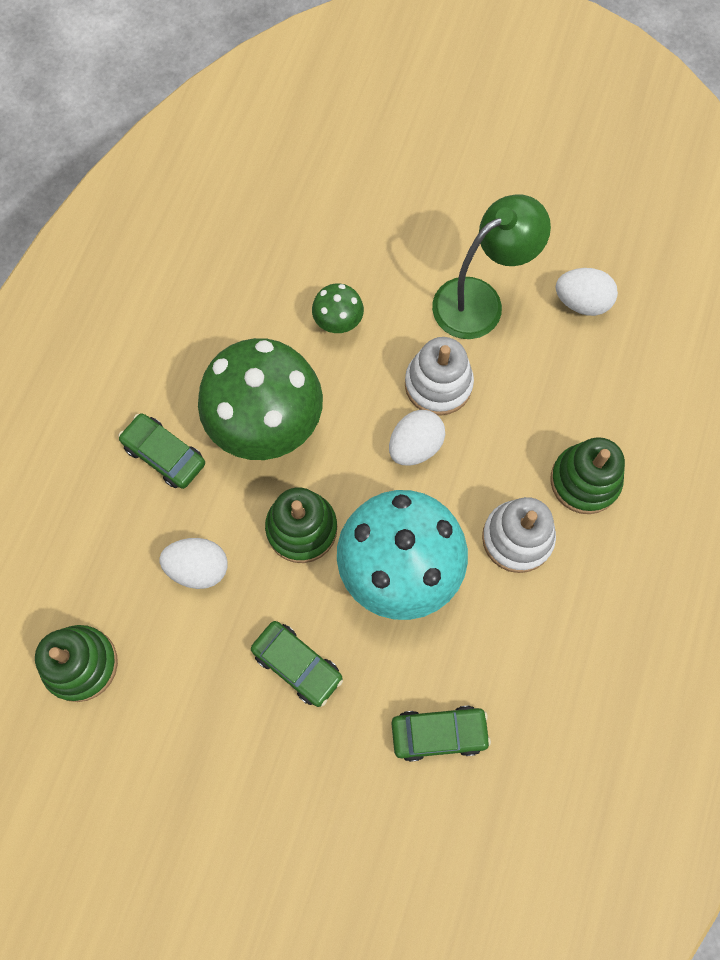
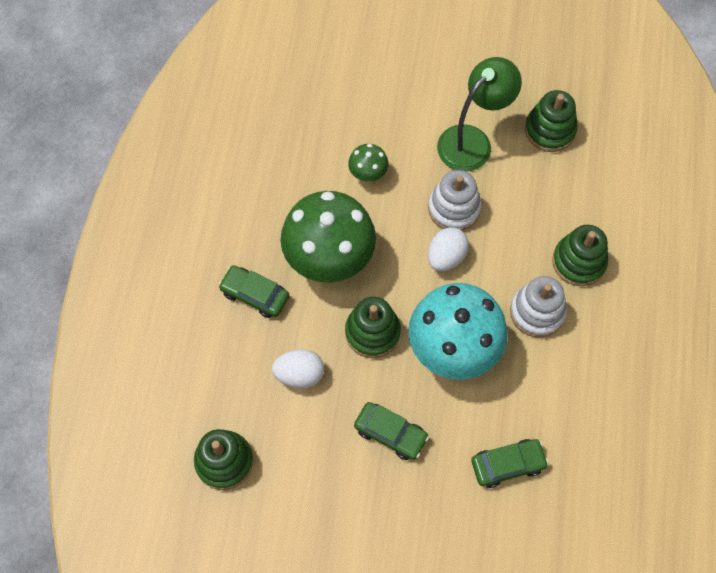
camera: 10 degrees left, 5 degrees down
(581, 302) = (549, 130): white egg -> green stacking toy

